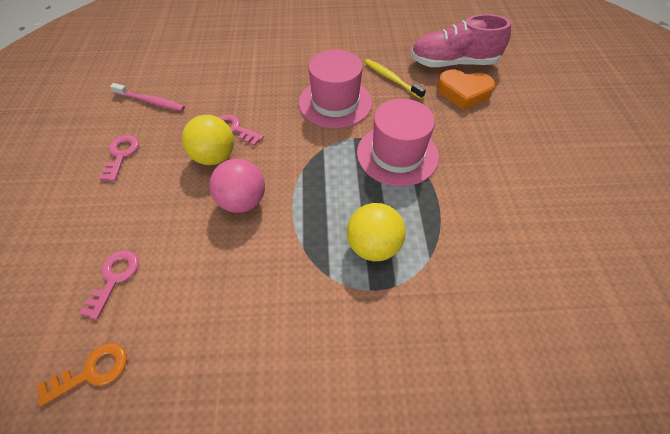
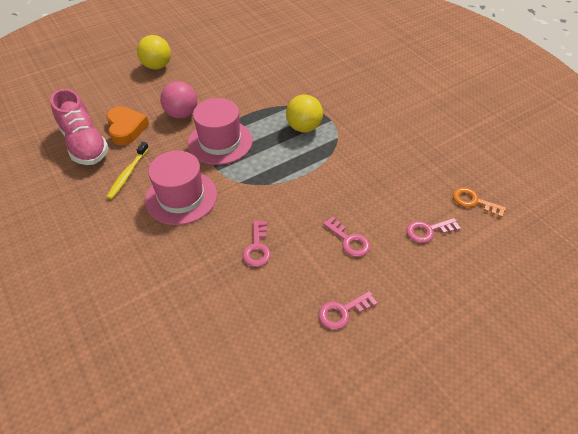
camera: 120 degrees left, 5 degrees down
(151, 101) = (265, 343): pink toothbrush -> none
(177, 197) = (349, 240): none -> pink key
(214, 157) = (295, 242): yellow ball -> yellow ball (157, 66)
(242, 201) = (321, 201): pink ball -> pink ball (182, 114)

